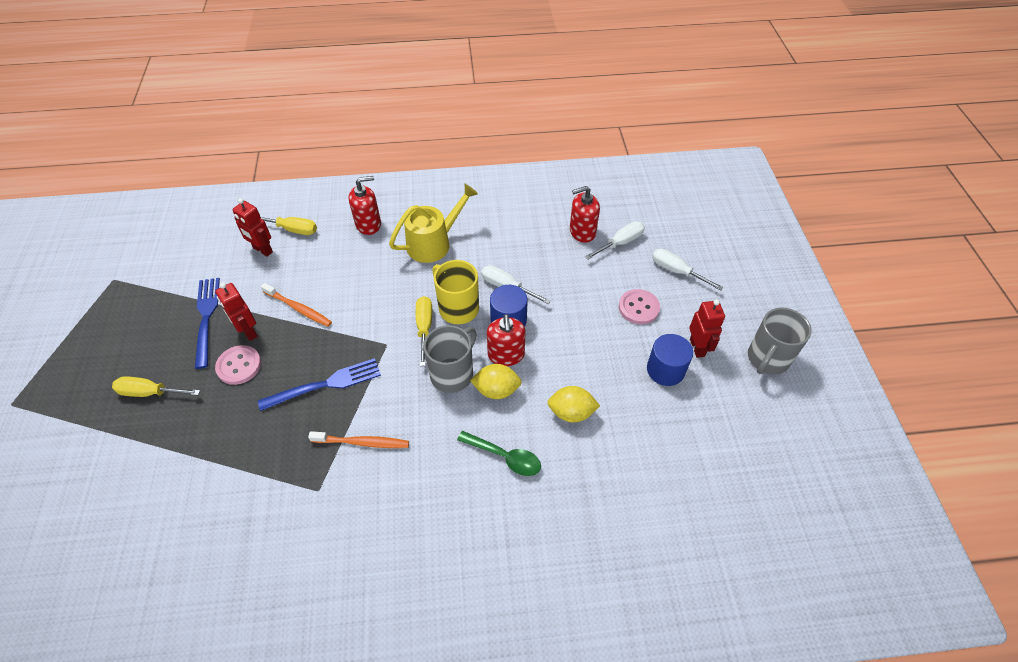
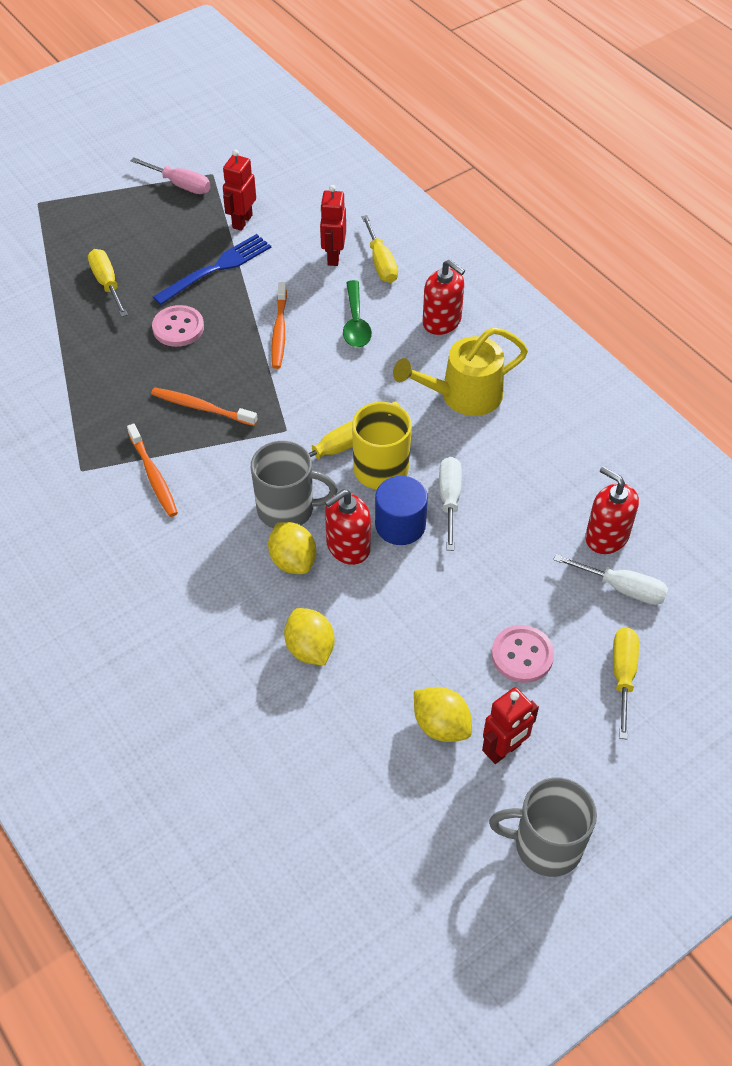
camera: 60 degrees right, 0 degrees up
(102, 303) = (180, 185): none -> pink screwdriver
(248, 332) = (222, 310): red robot -> red robot (242, 221)
(325, 384) = (201, 407): blue fork -> orange toothbrush
(434, 243) = (462, 395): yellow watering can -> yellow watering can turned 135 degrees clockwise
(505, 457) = (211, 610): green spoon -> green spoon (355, 323)
(665, 370) = (441, 725): blue cylinder -> yellow lemon
(677, 271) = (623, 676): white screwdriver -> yellow screwdriver

